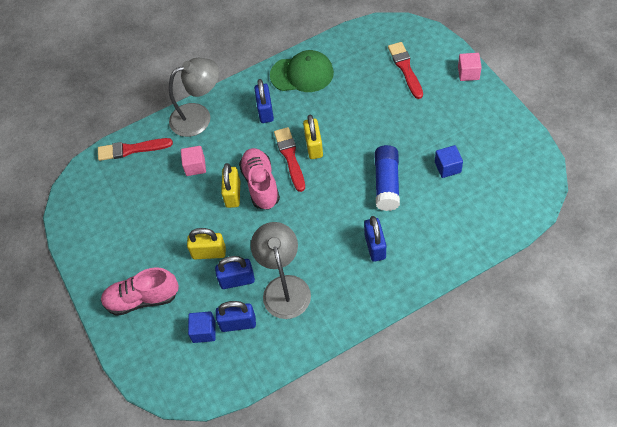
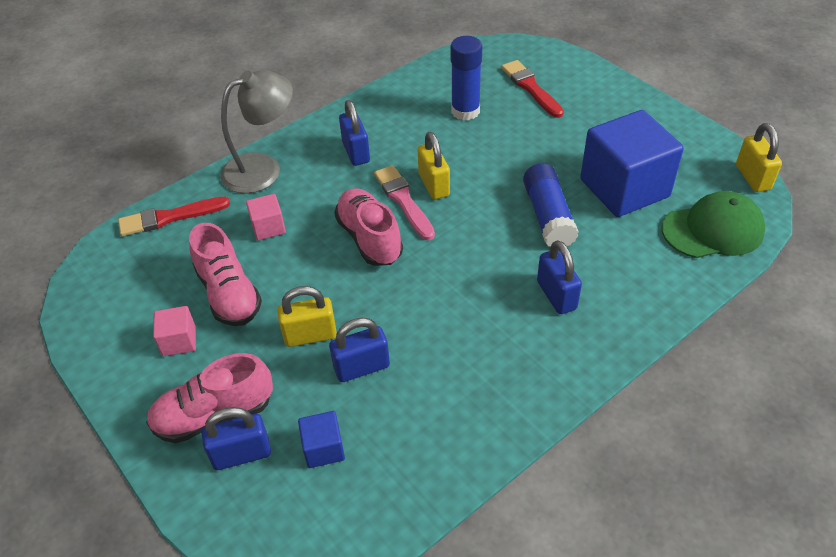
camera: 15 degrees left, 10 degrees down
(162, 214) = (229, 294): none -> pink shoe
(233, 194) = (331, 255): yellow padlock -> yellow padlock (752, 177)
(238, 323) = (376, 429): blue padlock -> blue padlock (241, 454)
(284, 287) = (437, 367): grey lamp -> none
(290, 157) = (403, 200): red brush -> pink brush
(302, 74) = (396, 107): green cap -> green cap (713, 230)
(351, 84) = (465, 111): none -> blue glue stick
(447, 167) = (624, 188): blue cube -> blue cube, size x2.26
(468, 73) = (613, 85): pink cube -> pink cube (179, 341)

